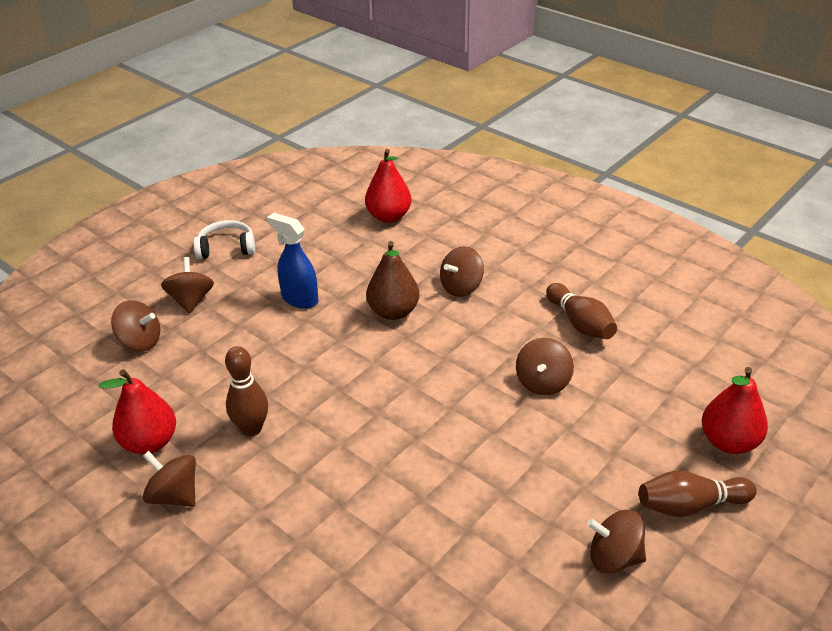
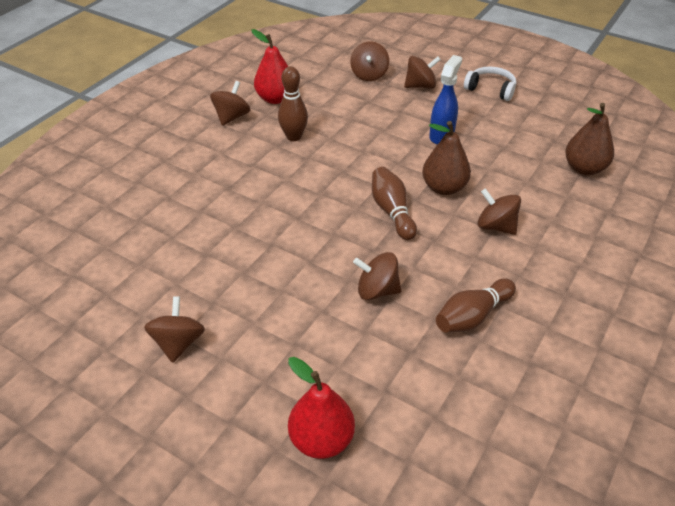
camera: 80 degrees right, 5 degrees up
(226, 248) = (490, 89): white headphones -> white headphones turned 45 degrees counterclockwise
(389, 216) = (584, 168): red pear -> brown pear
(690, 505) = (236, 400): brown bowling pin -> brown bowling pin (392, 211)

